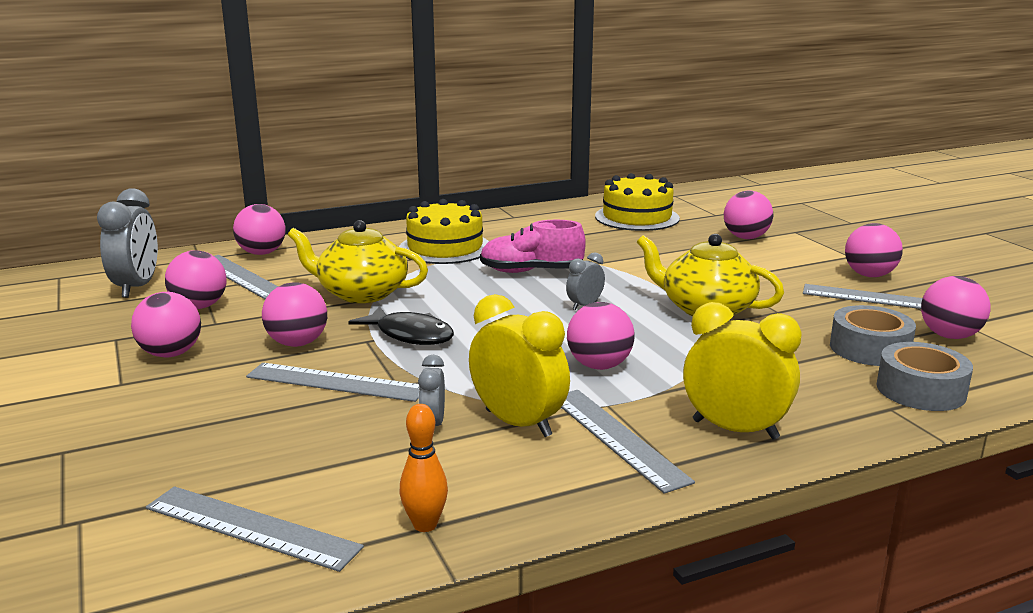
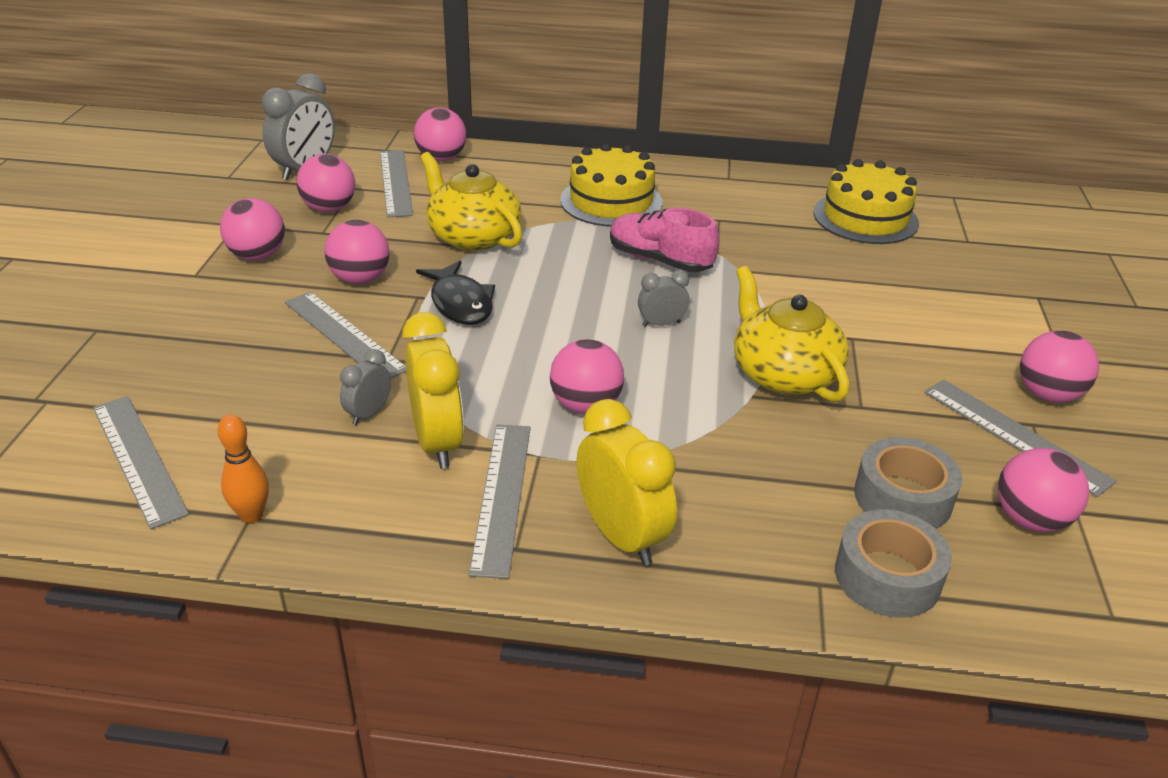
camera: 30 degrees right, 15 degrees up
(746, 237) = (961, 287): pink ball -> none

